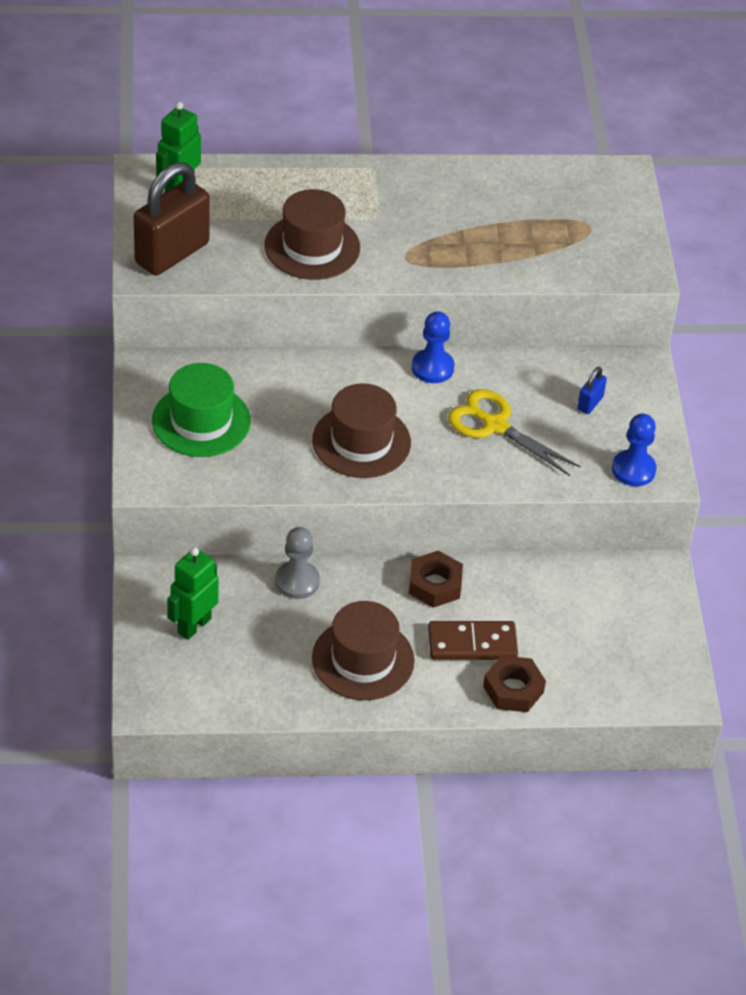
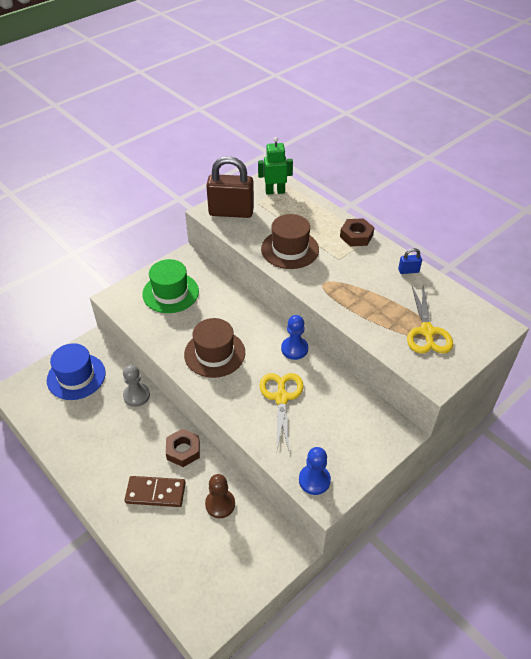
camera: 55 degrees right, 0 degrees up
(194, 625) = (76, 376): green robot -> blue hat
(363, 659) = (106, 453): brown hat -> none
(472, 644) = (155, 493): brown domino -> brown domino turned 45 degrees counterclockwise
(513, 689) = (138, 533): brown nut -> brown nut (356, 236)
(545, 595) = (220, 504): none -> brown pawn
(573, 230) = (427, 332): none -> yellow scissors
(590, 403) = (343, 428): blue padlock -> blue padlock (408, 271)

